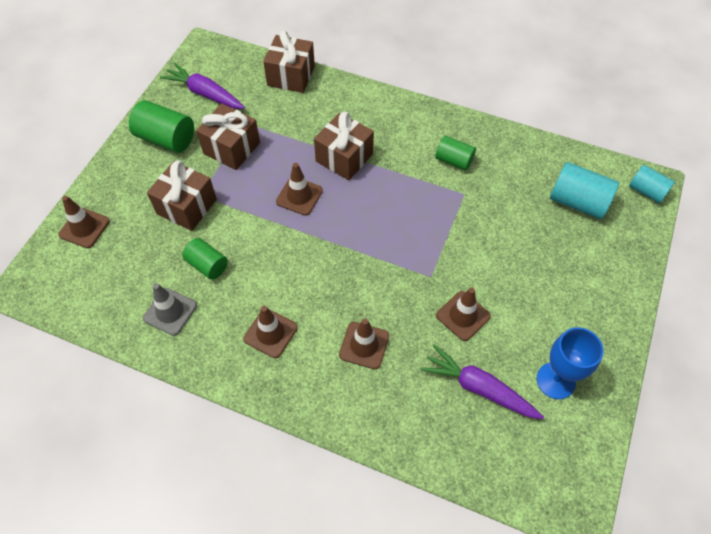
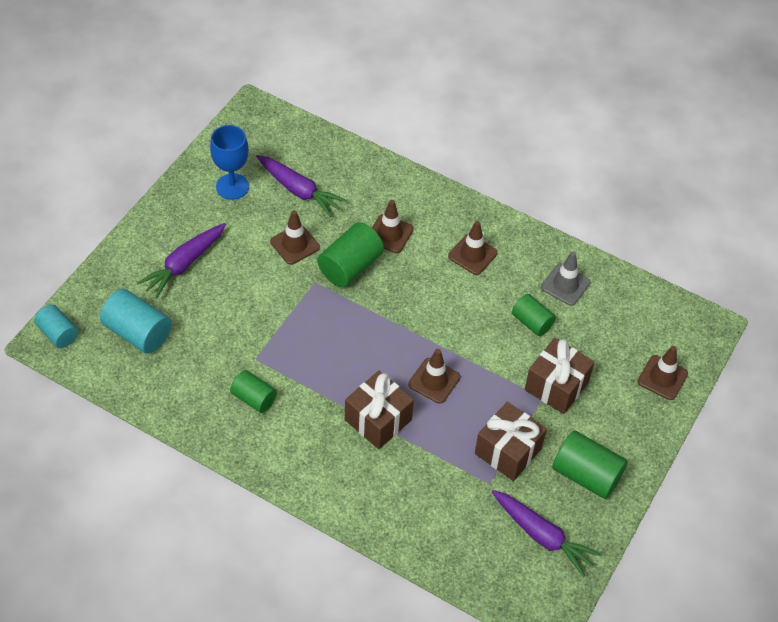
camera: 175 degrees left, 5 degrees down
(291, 76) = (429, 549): brown gift -> none
(399, 299) = (350, 266): none -> green cylinder
(566, 276) = (184, 264): none -> purple carrot

